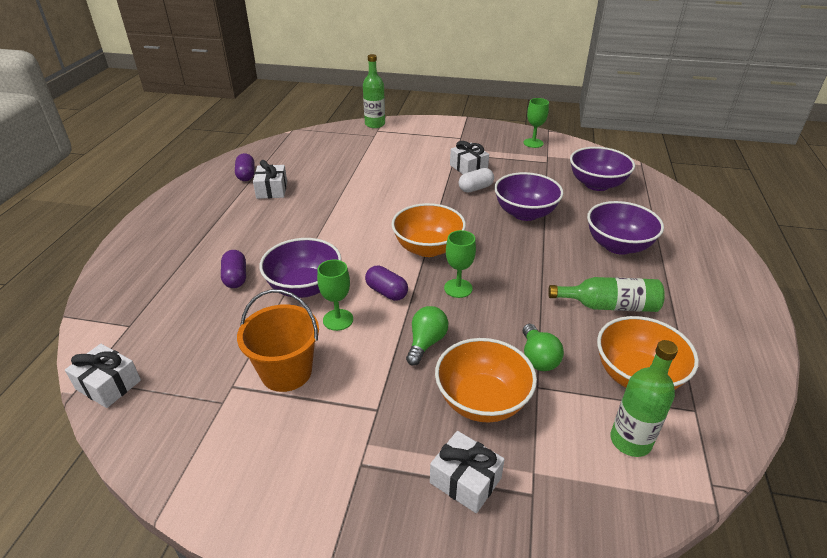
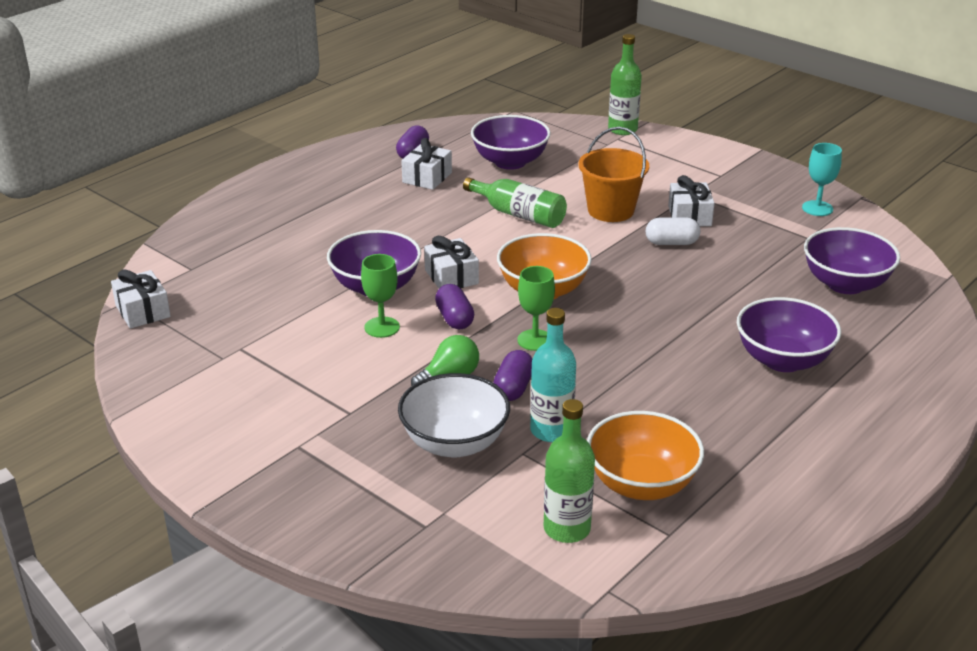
camera: 30 degrees right, 5 degrees down
(235, 278) = (317, 257): purple capsule -> purple capsule (513, 388)
(286, 372) = (296, 354): orange bucket -> orange bucket (611, 210)
(465, 480) = (376, 493): white gift -> white gift (451, 277)
(482, 401) = (454, 443): orange bowl -> white bowl
(525, 213) = (703, 289): purple bowl -> purple bowl (510, 162)
(533, 143) = (817, 208): green goblet -> turquoise goblet
(538, 358) = (551, 430): green light bulb -> turquoise bottle
(609, 306) = (691, 414): green bottle -> green bottle (519, 214)

